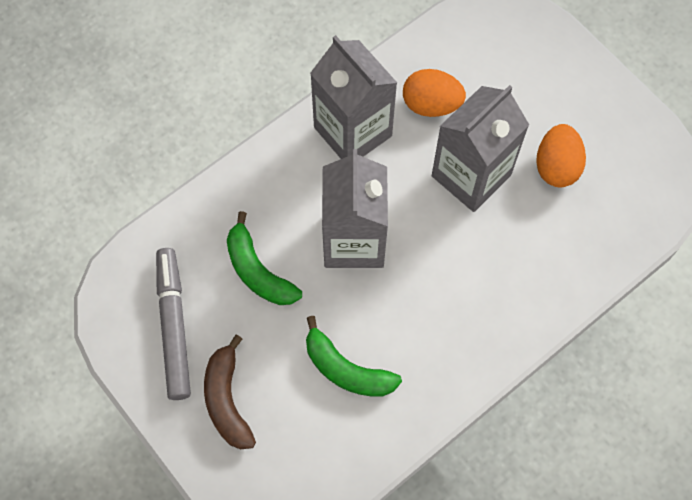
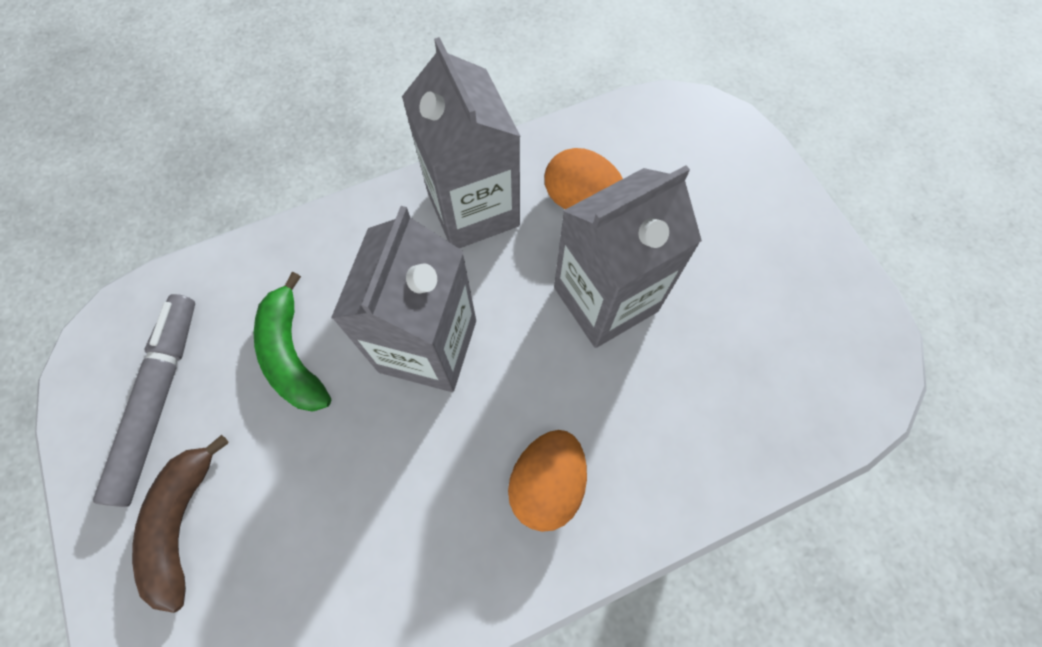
camera: 15 degrees right, 0 degrees up
(346, 369) = (355, 524): green banana -> none
(556, 166) = (721, 315): orange egg -> orange egg (547, 484)

